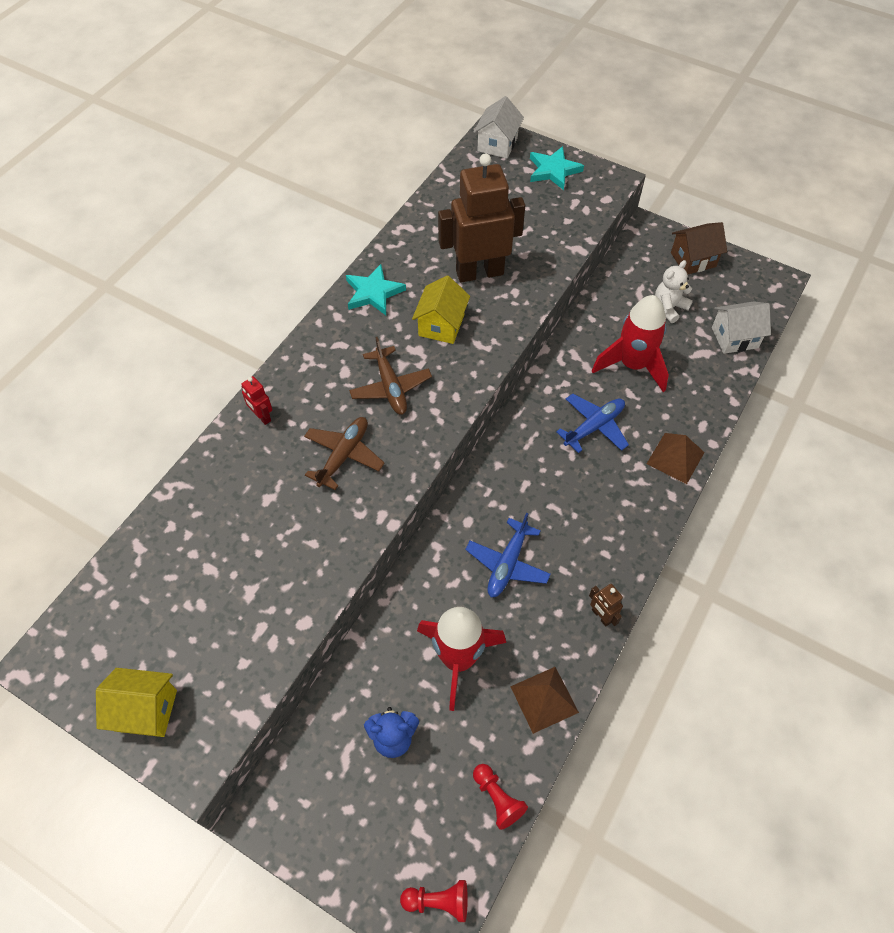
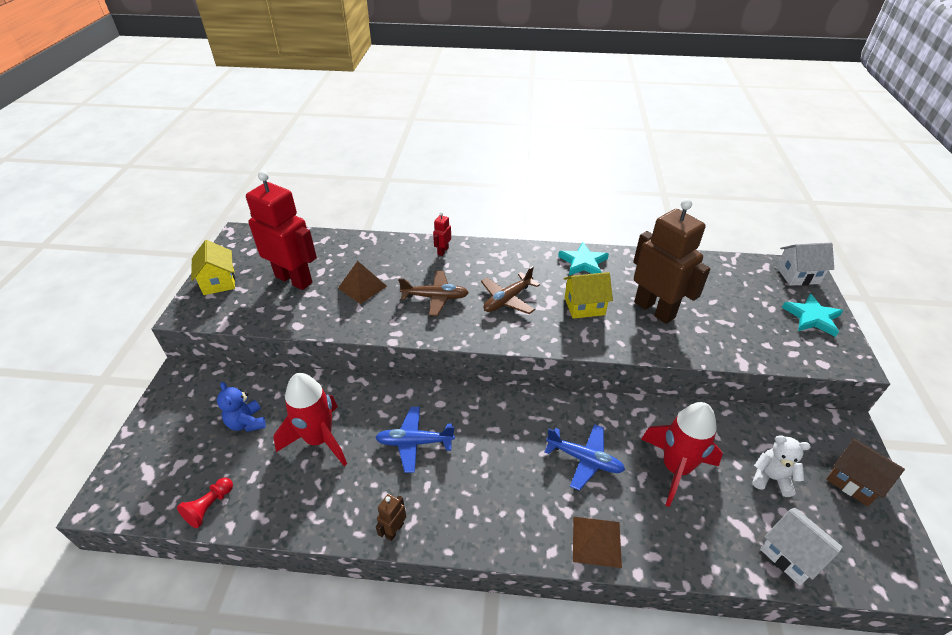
camera: 65 degrees right, 15 degrees down
(206, 606) = (294, 279): none -> red robot
(438, 901) = (125, 496): red pawn -> none
(544, 699) = (301, 511): brown pyramid -> brown pyramid (362, 287)

